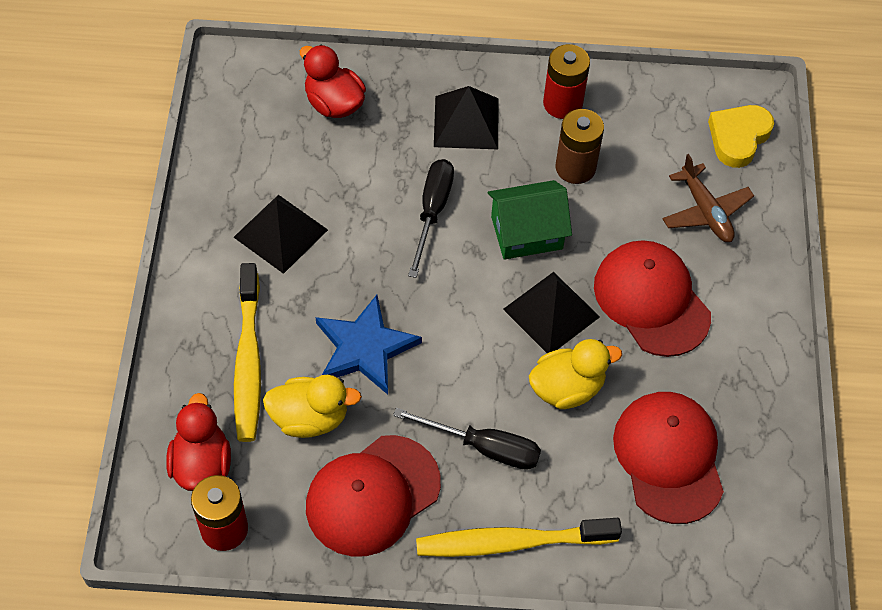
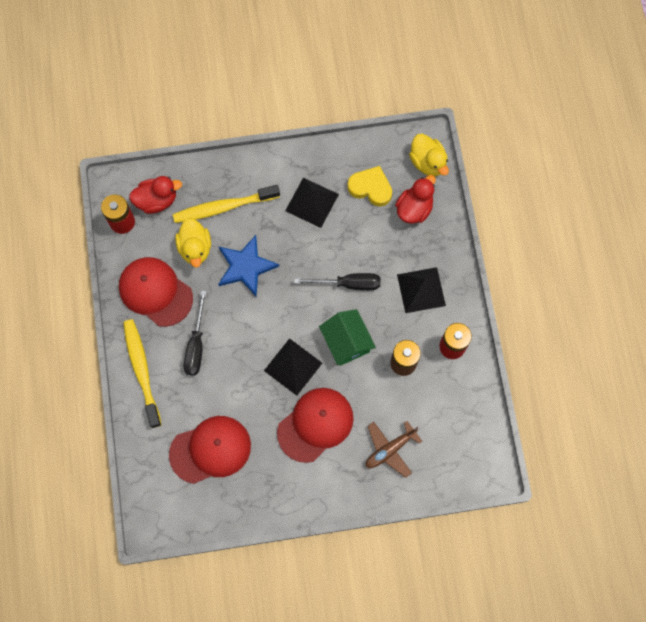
camera: 80 degrees right, 15 degrees up
(567, 388) = (243, 384): yellow duck -> yellow duck (427, 162)
(738, 137) = (455, 463): yellow heart -> yellow heart (370, 188)

